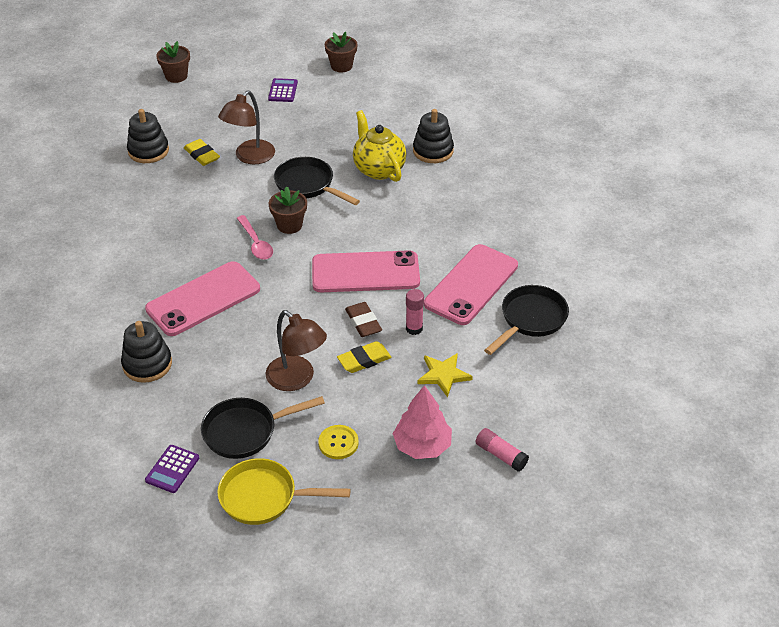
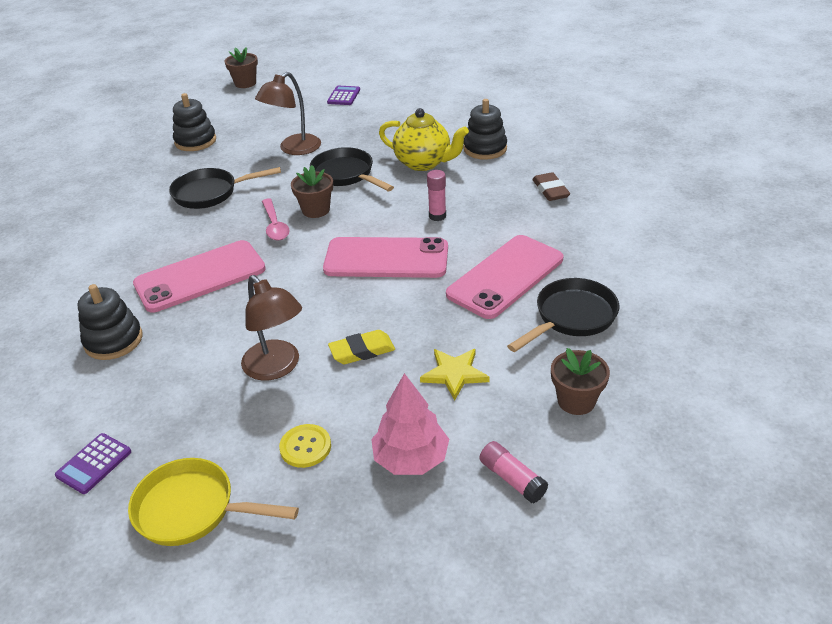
camera: 10 degrees right, 5 degrees down
(202, 155) = (246, 146): yellow eraser -> none
(245, 431) = (197, 424): black pan -> black pan (210, 193)
(341, 66) = (407, 78): brown flower pot -> brown flower pot (576, 401)
(363, 322) = (371, 310): brown eraser -> brown eraser (550, 190)
(378, 169) = (424, 163): yellow teapot -> yellow teapot turned 135 degrees clockwise
(414, 328) = (429, 319): pink glue stick -> pink glue stick (437, 216)

